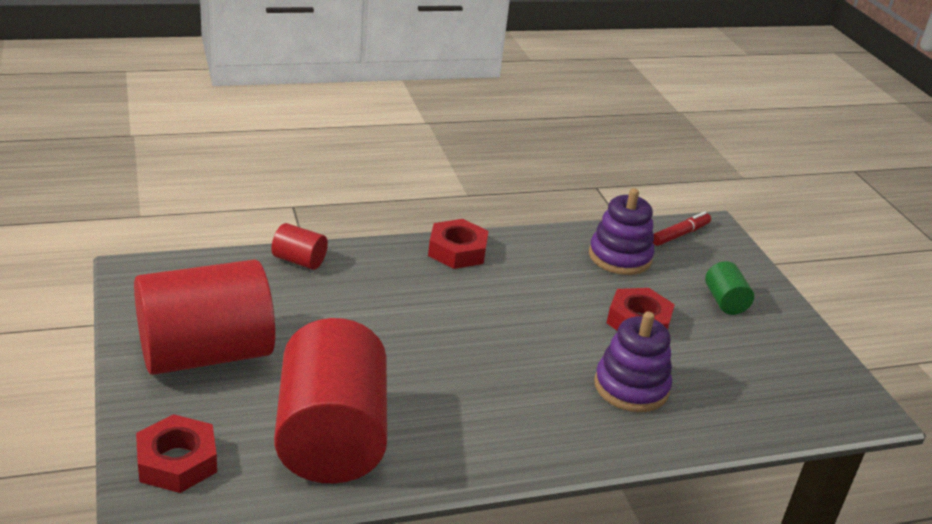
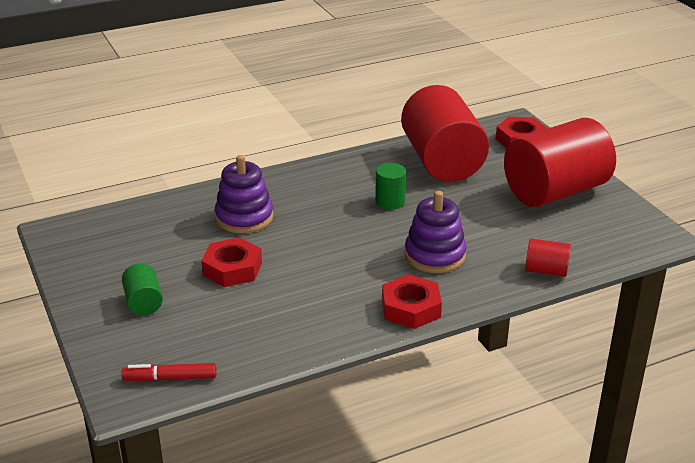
camera: 175 degrees right, 0 degrees up
(436, 378) = (390, 201): none -> green cylinder
(620, 257) = (244, 333): purple stacking toy -> purple stacking toy (435, 255)
(680, 234) = (170, 378): red marker -> red marker turned 45 degrees clockwise

